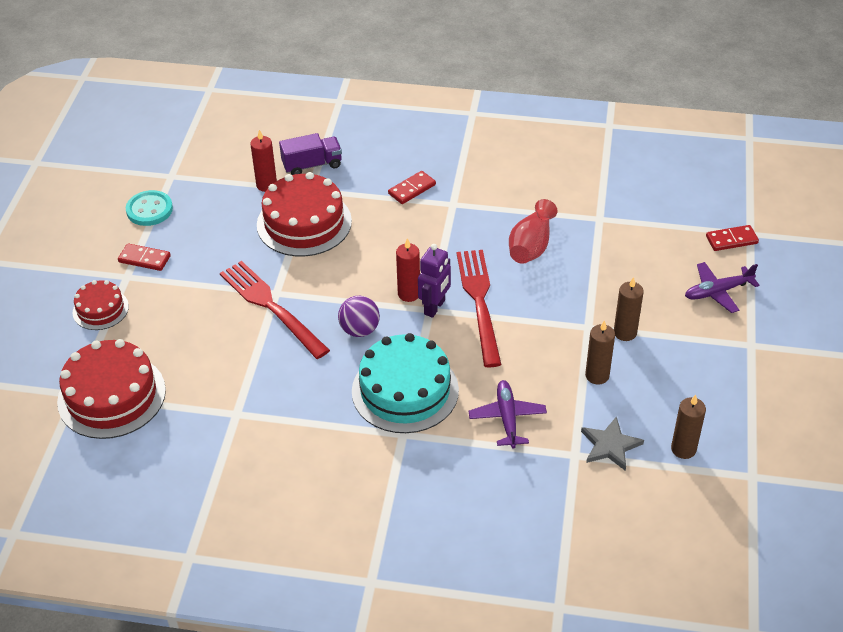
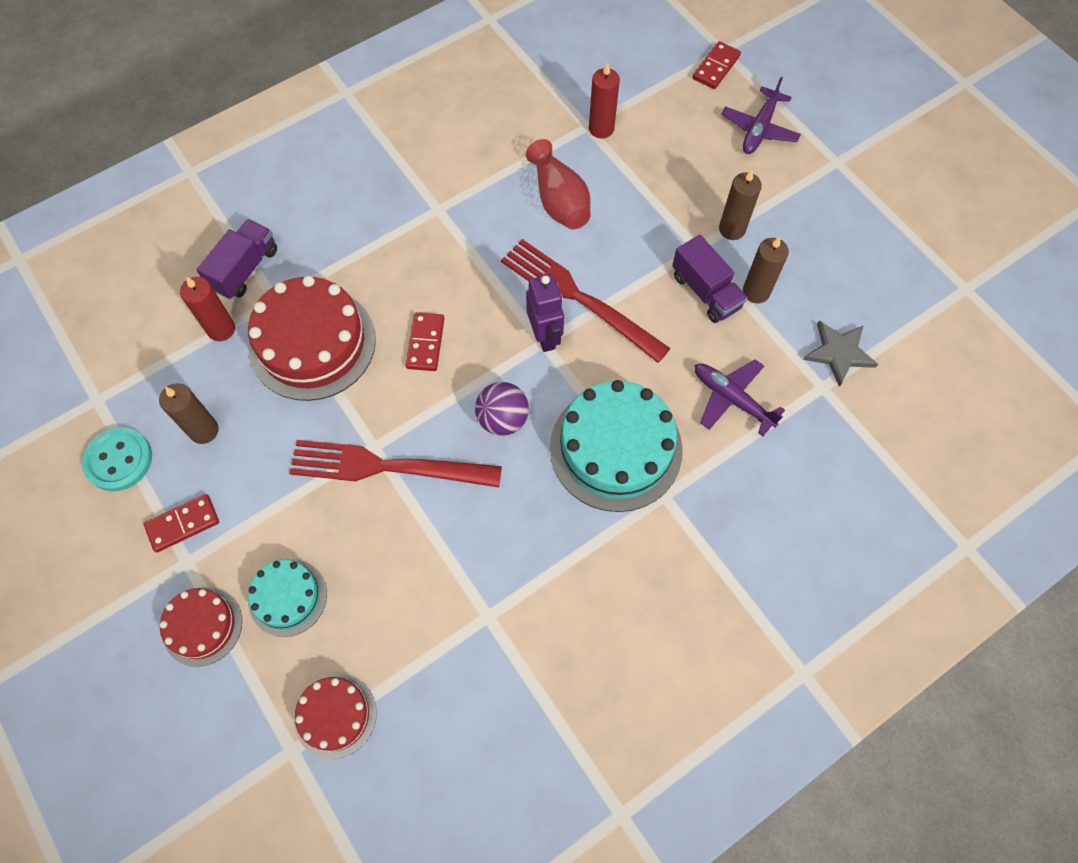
camera: 45 degrees left, 20 degrees up
(111, 396) = (335, 715): red cake -> red cake, size x0.55
(152, 328) = (287, 597): none -> turquoise cake
(409, 294) = (505, 341): red candle -> red candle (601, 128)
(412, 189) = (380, 222): red domino -> red domino (425, 343)
(563, 353) = (705, 291): none -> purple truck
(683, 449) = (894, 307): brown candle -> brown candle (204, 430)

